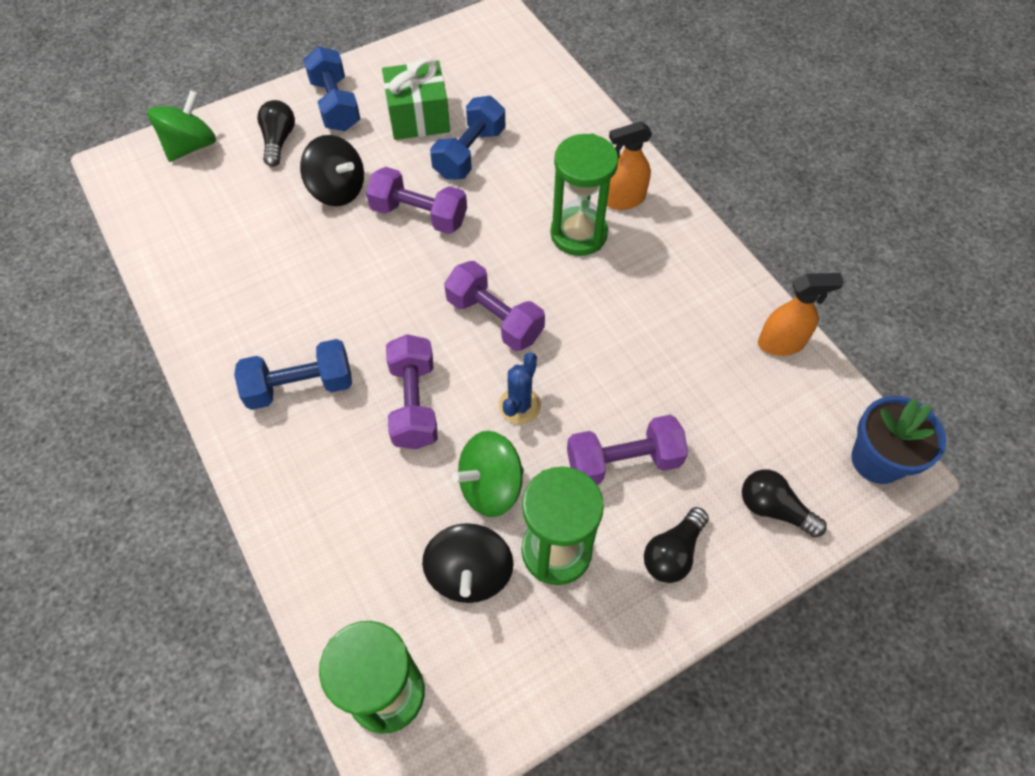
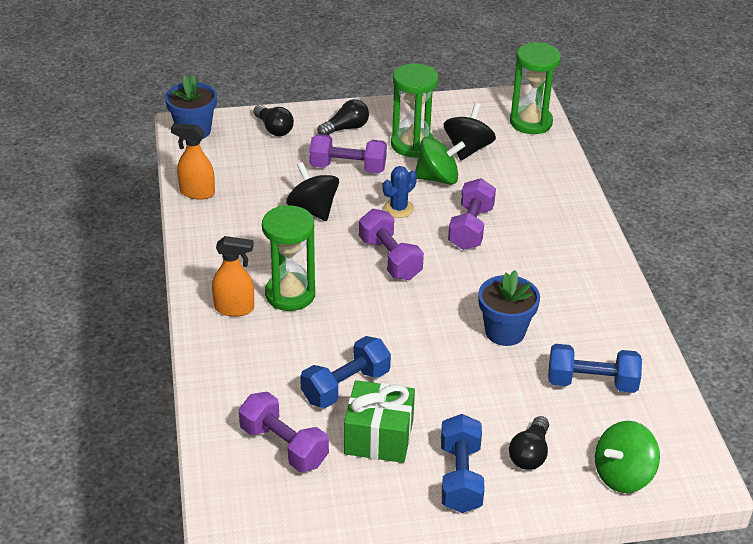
camera: 160 degrees left, 20 degrees down
(300, 386) = (550, 257): blue dumbbell -> blue dumbbell (591, 383)
(331, 260) = (505, 332): none -> blue flower pot
(337, 190) = (483, 388): black spinning top -> black spinning top (313, 209)
(419, 215) = (417, 346): purple dumbbell -> purple dumbbell (284, 446)

